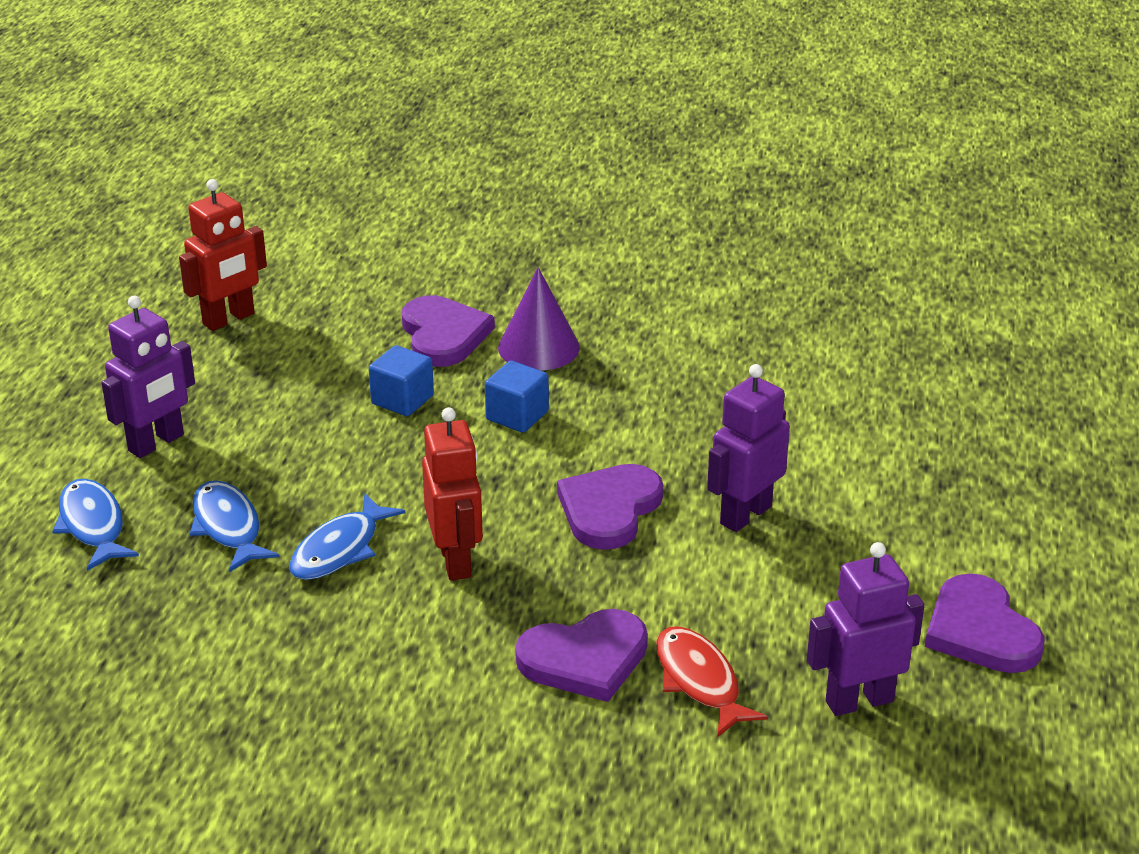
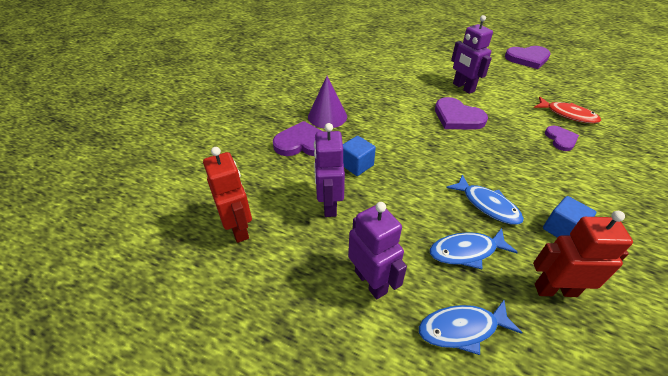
camera: 75 degrees left, 10 degrees up
(455, 560) = (495, 166): red robot -> red robot (555, 290)
(517, 416) = (382, 131): blue cube -> blue cube (562, 229)
(585, 659) = (560, 139): purple heart -> purple heart, size x0.61
(700, 681) = (568, 115): red fish -> red fish turned 135 degrees counterclockwise
(859, 701) = (570, 85): purple robot -> purple robot (329, 205)

